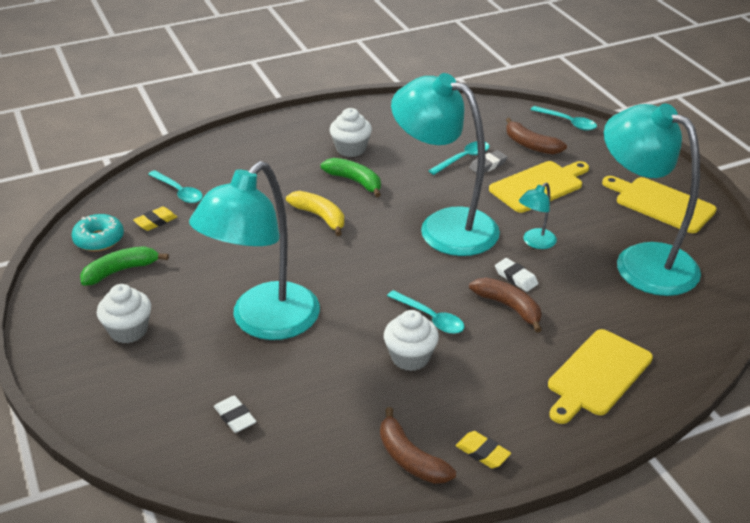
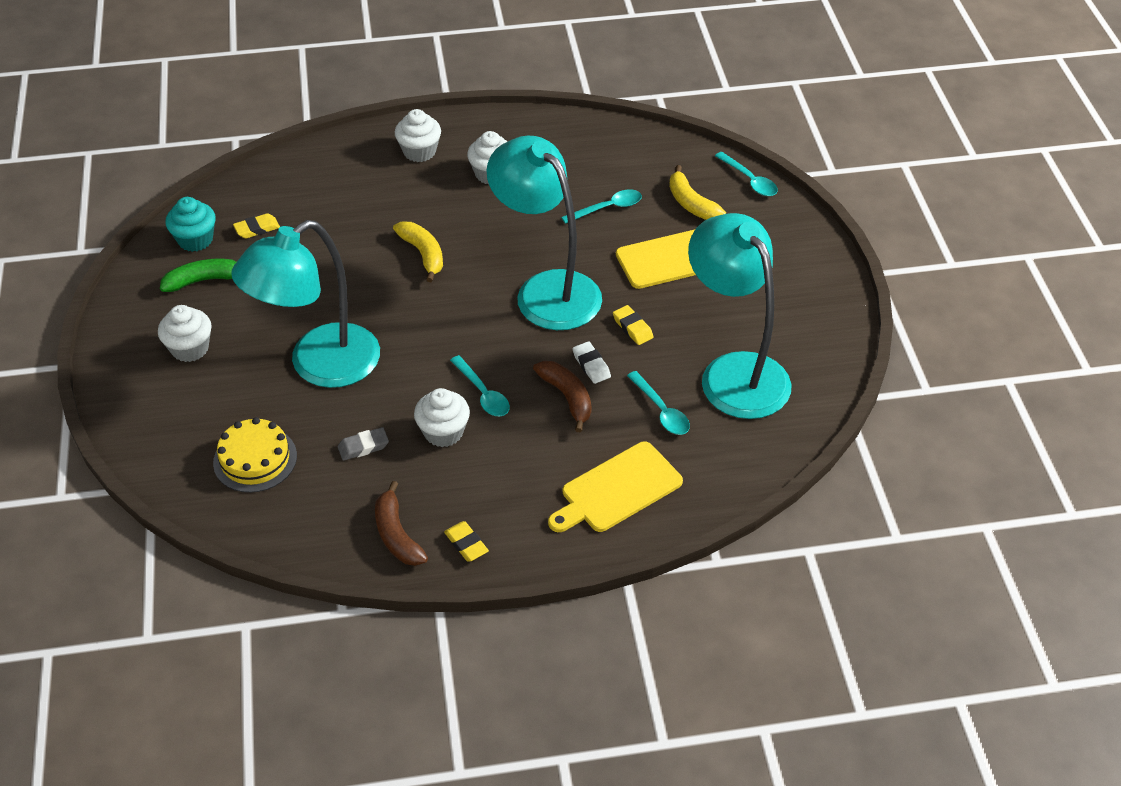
camera: 15 degrees right, 10 degrees up
(99, 239) = (195, 240): turquoise donut -> turquoise cupcake
(179, 192) = (292, 197): turquoise spoon -> turquoise spoon (661, 411)
(235, 417) = (255, 459): white eraser -> yellow cake
(279, 142) = (419, 151): none -> white cupcake
(355, 181) = (478, 216): green banana -> none
(488, 165) = (630, 222): grey eraser -> grey eraser (363, 447)
(530, 145) = (691, 204): brown banana -> yellow banana
(535, 242) = (632, 328): turquoise lamp -> yellow eraser
(661, 204) = (796, 306): yellow cutting board -> none

